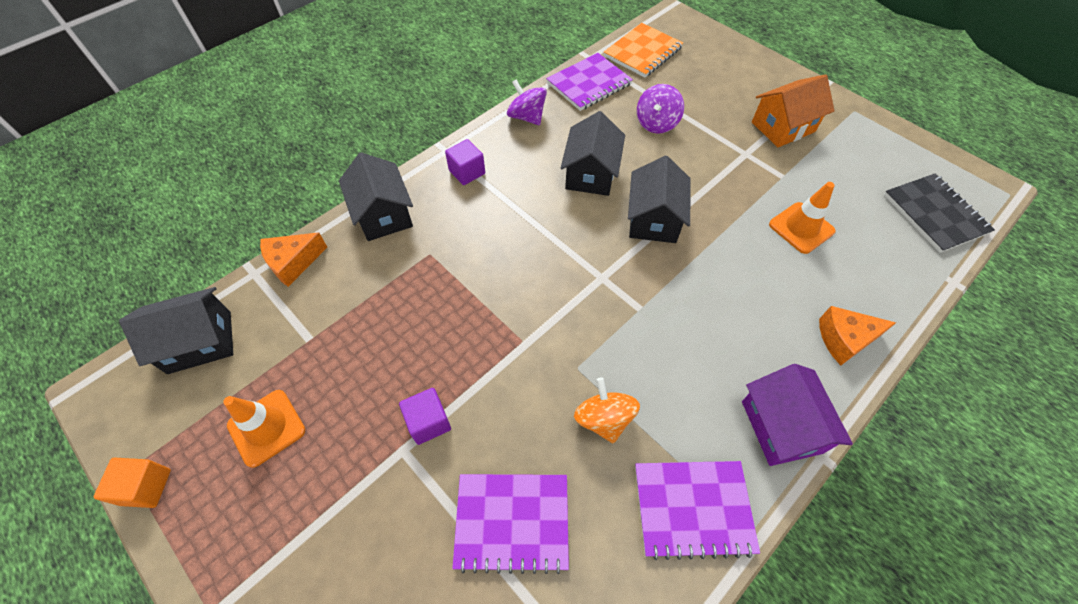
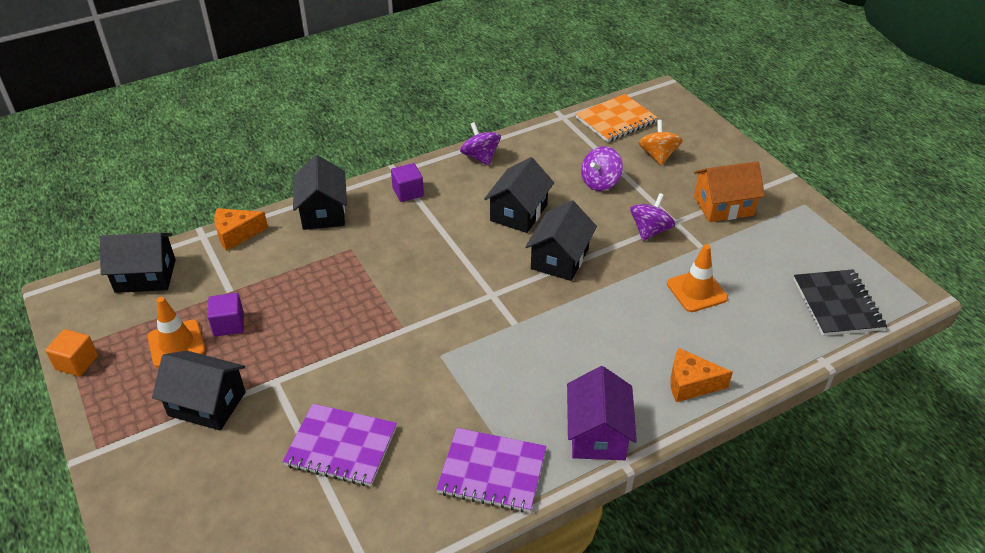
camera: 15 degrees right, 15 degrees down
(331, 504) = (207, 404): none -> black house
(428, 422) = (302, 367): purple cube -> purple cube (229, 324)
(589, 84) = (551, 139): purple notebook -> none
(603, 419) = (446, 395): orange spinning top -> orange spinning top (658, 156)
(727, 168) = (650, 231): none -> purple spinning top

